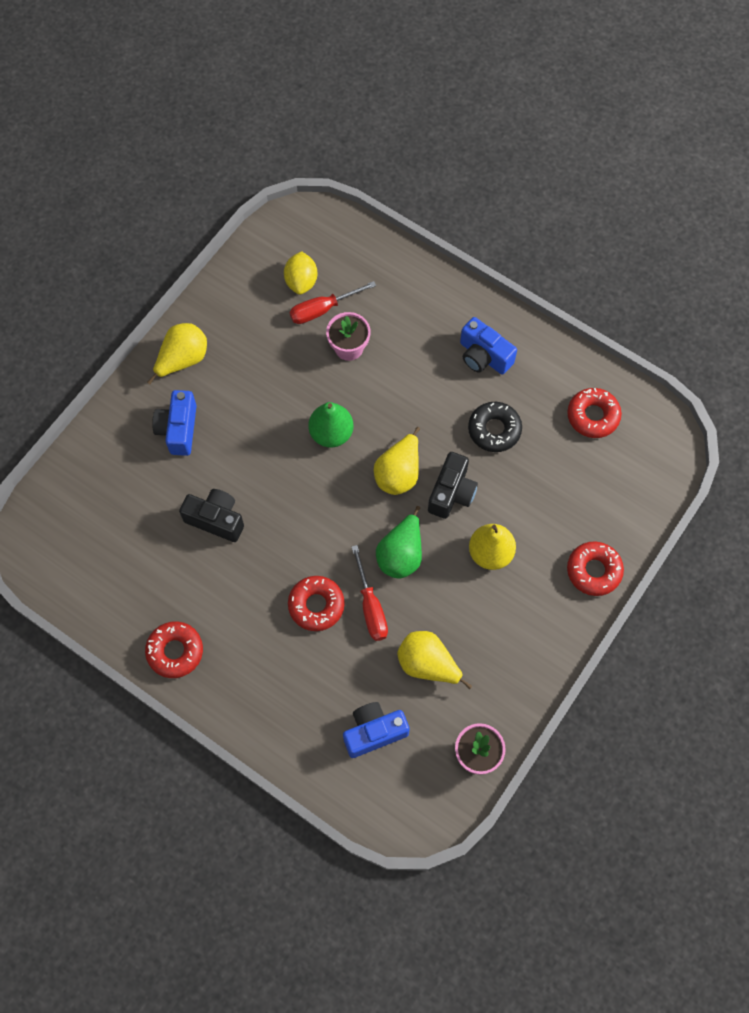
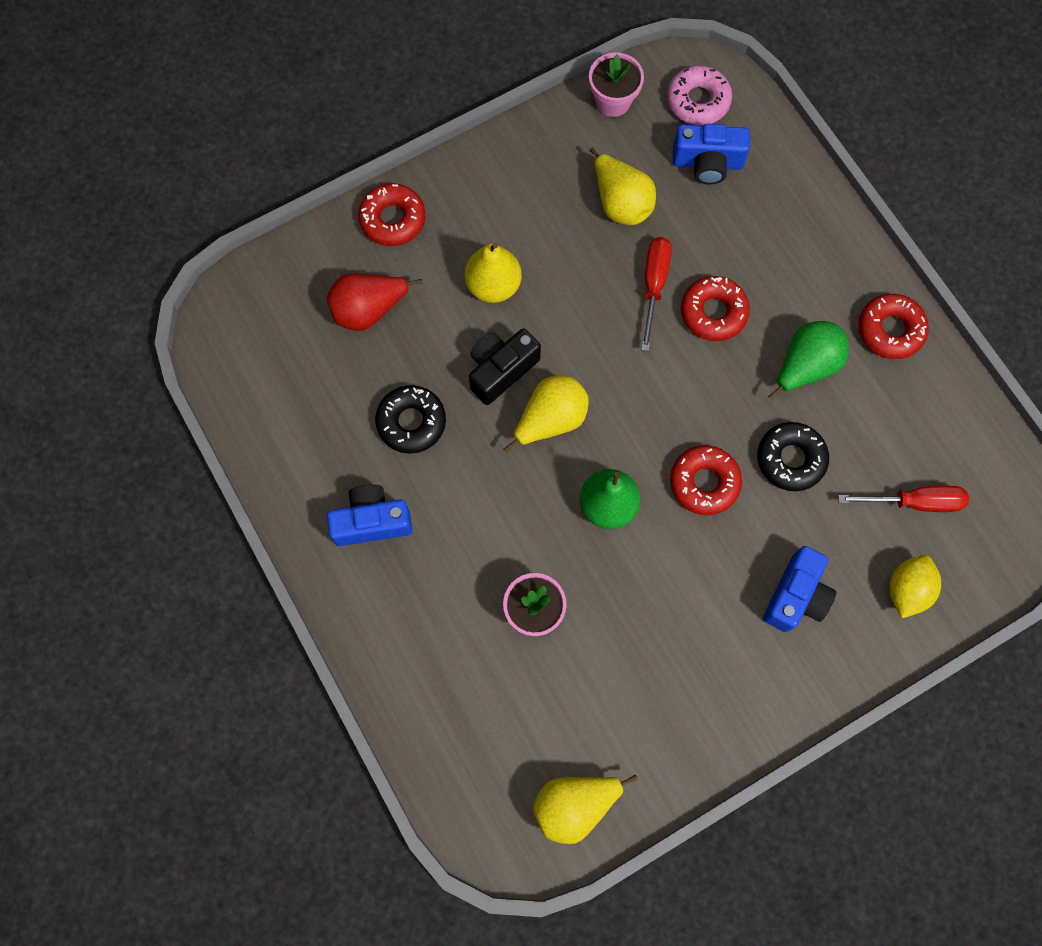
camera: 155 degrees left, 5 degrees up
(183, 360) = (756, 693): yellow pear -> yellow pear (574, 805)
(216, 519) = (790, 459): black camera -> black donut
(301, 281) = (552, 739): yellow lemon -> yellow lemon (906, 589)
(322, 309) = (542, 683): red screwdriver -> red screwdriver (914, 502)
(401, 554) = (593, 326): green pear -> green pear (805, 366)
(406, 788) = (698, 101): none -> pink donut
(483, 356) = (372, 521): blue camera -> blue camera turned 75 degrees counterclockwise
(570, 494) = (369, 310): none -> red pear
(593, 416) = (287, 387): red donut -> red donut (704, 482)

